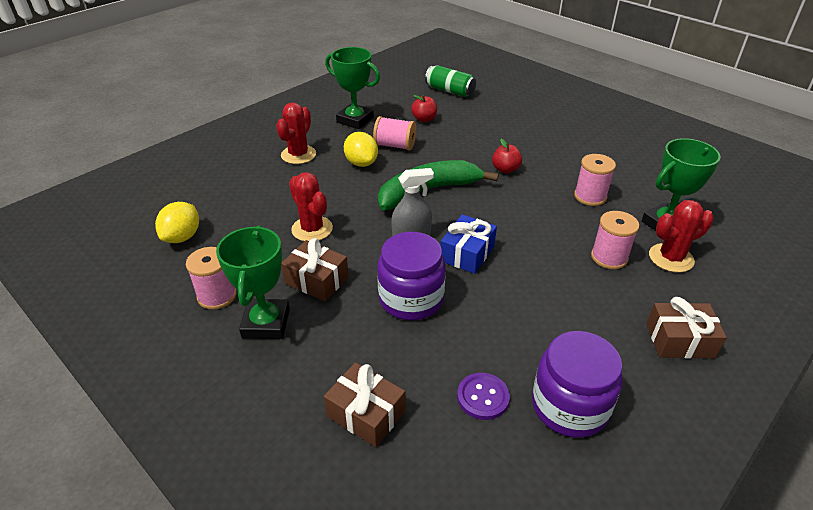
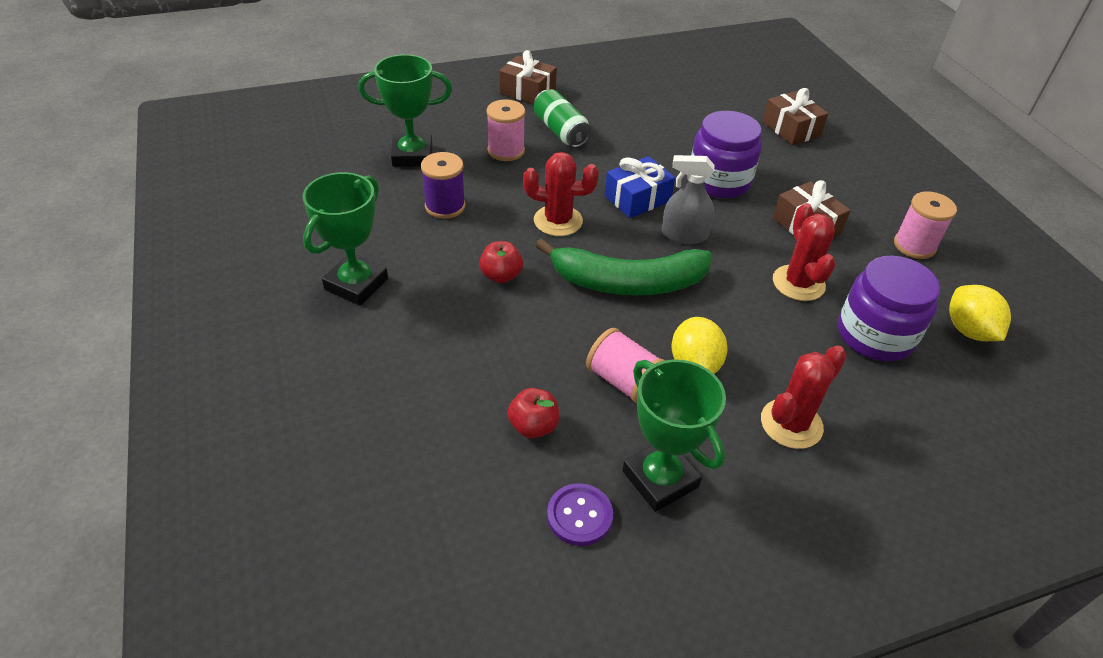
camera: 155 degrees left, 5 degrees up
(182, 237) = (968, 330): yellow lemon -> yellow lemon turned 60 degrees counterclockwise
(266, 323) = (863, 206): green trophy -> green trophy (356, 284)
(450, 91) = (418, 495): green can -> green can (560, 131)
(483, 397) = (701, 111): purple button -> purple button (579, 515)
(569, 406) = (645, 91): purple jar -> purple jar (875, 335)
(590, 196) = (445, 206): pink spool -> purple spool
(671, 258) = (452, 132): red cactus -> red cactus (558, 221)

